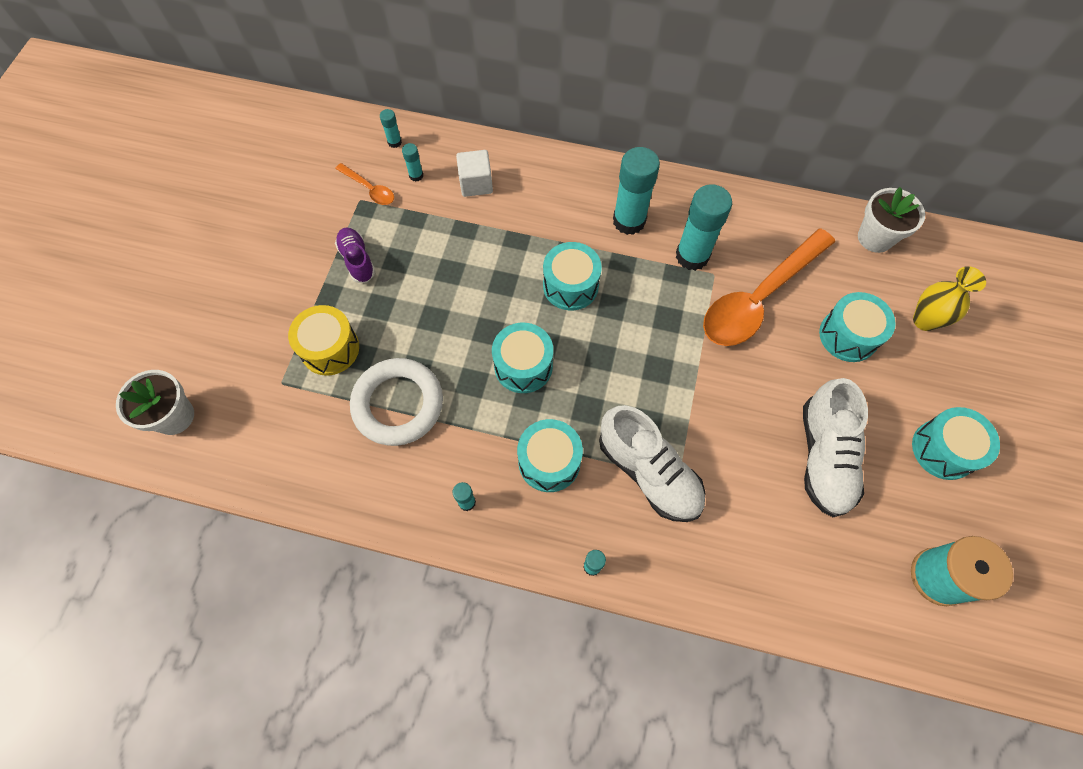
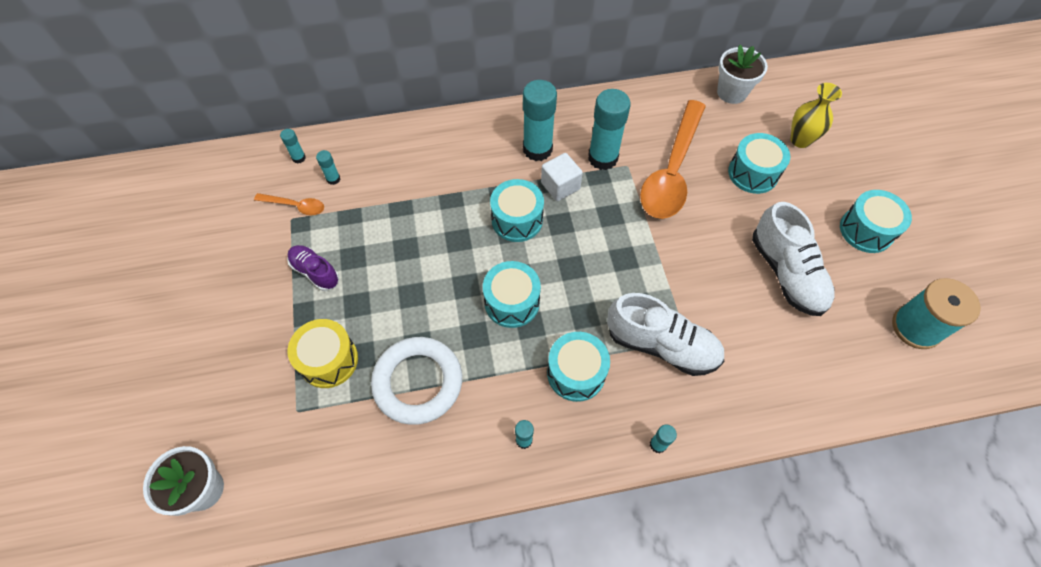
camera: 25 degrees left, 5 degrees down
(476, 183) = (391, 166): white cube -> white cube (560, 186)

